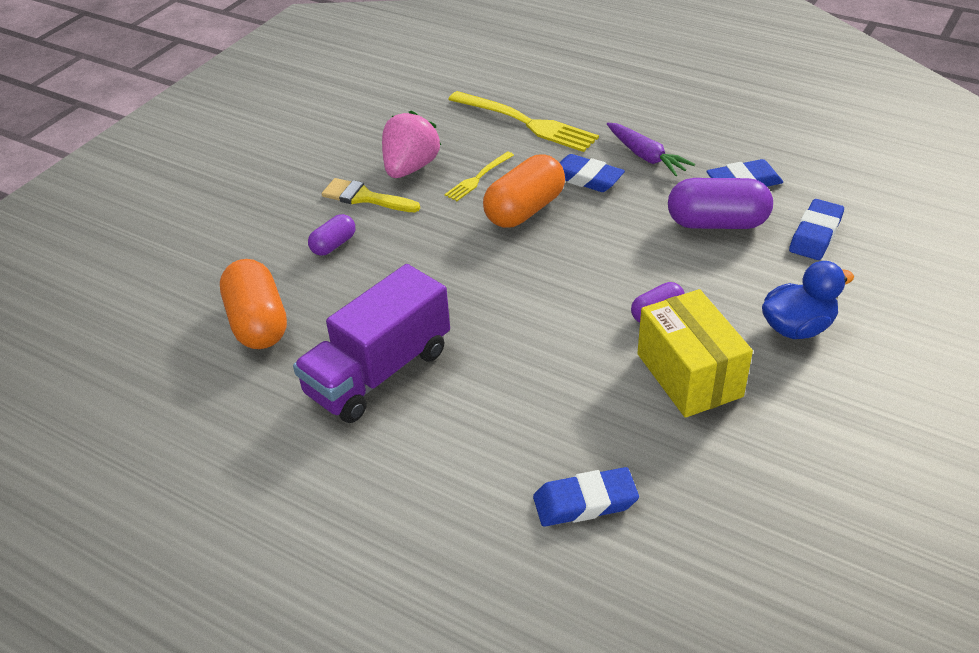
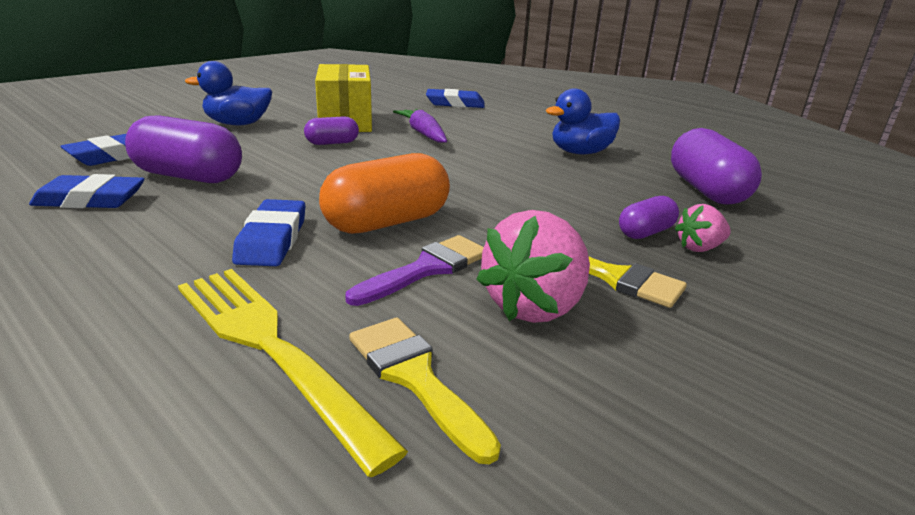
camera: 170 degrees left, 15 degrees down
(258, 323) = (706, 190): orange capsule -> purple capsule
(298, 237) = (699, 248): none -> pink strawberry
(378, 372) = (580, 152): purple truck -> blue duck
(457, 125) = (415, 378): none -> yellow brush
(478, 178) = (427, 269): yellow fork -> purple brush
(586, 178) = (272, 239): blue eraser -> blue eraser turned 45 degrees clockwise
(646, 156) = (153, 248): purple carrot -> purple carrot (423, 134)

